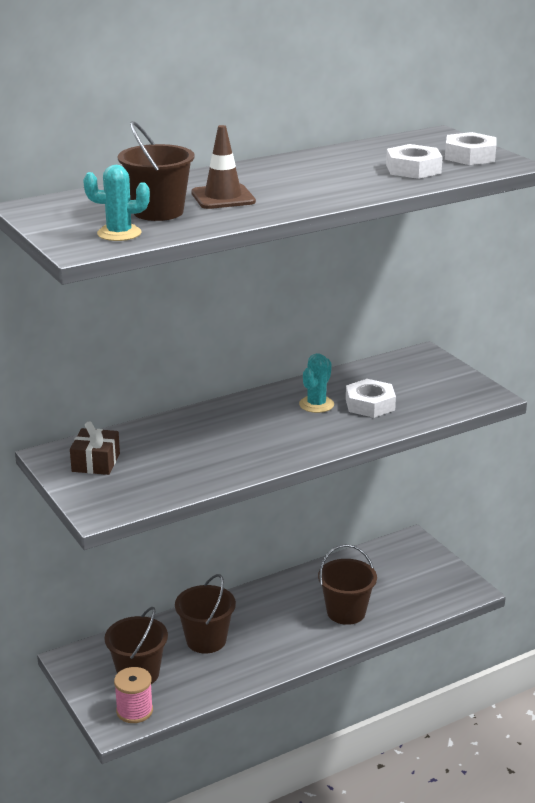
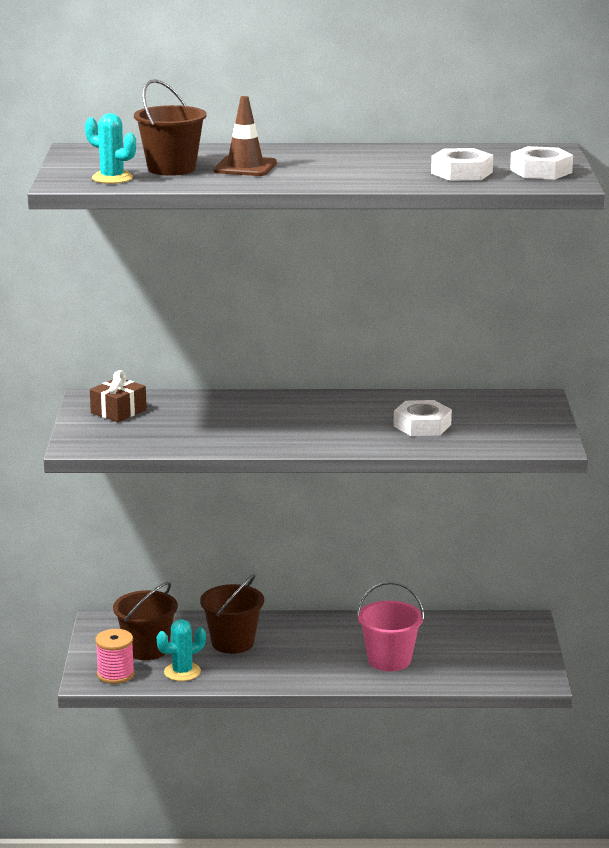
camera: 30 degrees right, 5 degrees down
(316, 404) = (370, 414): turquoise cactus -> turquoise cactus (182, 672)
(346, 612) = (389, 660): brown bucket -> pink bucket

